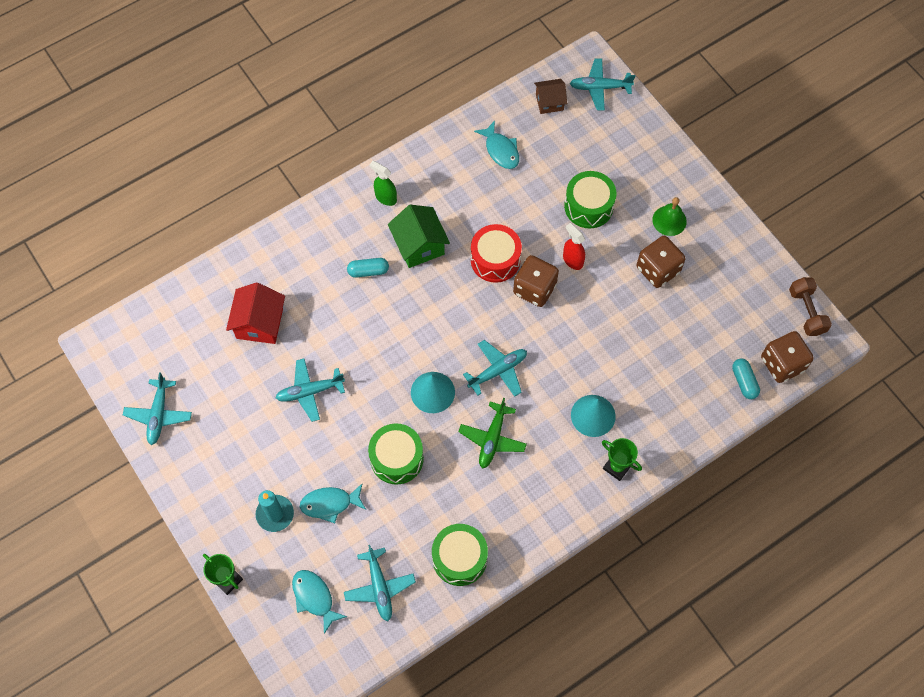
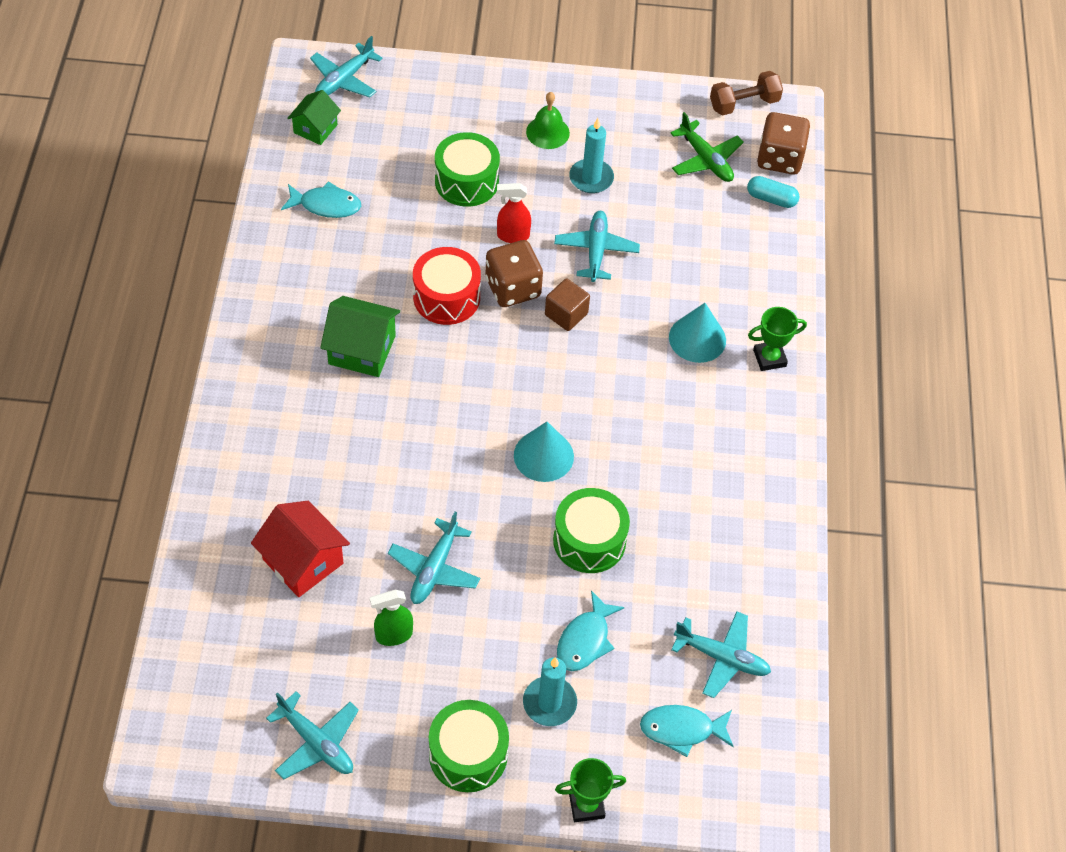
camera: 55 degrees left, 10 degrees down
(368, 271) = (344, 416): turquoise capsule -> none
(385, 198) = (273, 340): green spray bottle -> green spray bottle (393, 635)
(459, 558) = (751, 561): green drum -> green drum (468, 754)
(492, 439) = (645, 440): green plane -> green plane (706, 160)
(498, 371) = (574, 382): turquoise plane -> turquoise plane (596, 250)
(543, 331) = (566, 314): none -> brown cube
(549, 102) = (315, 129): brown house -> green house
(657, 270) = (591, 178): brown dice -> turquoise candle
(806, 312) = (744, 104): brown dumbbell -> brown dumbbell turned 45 degrees counterclockwise

